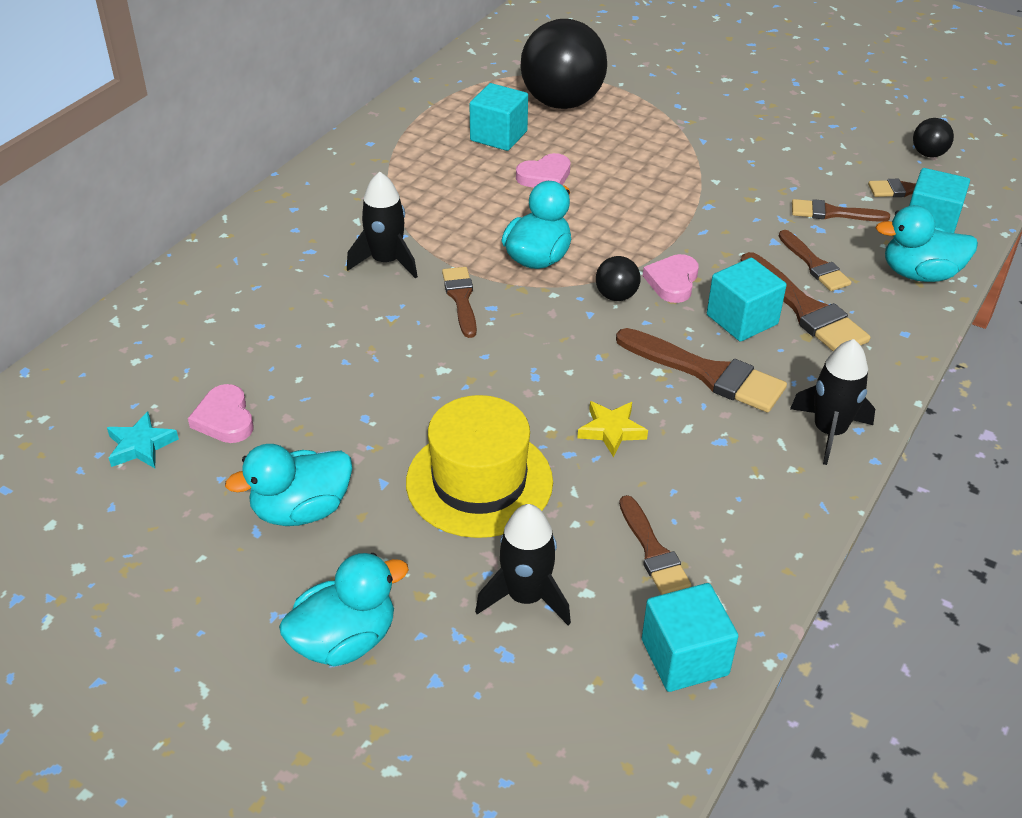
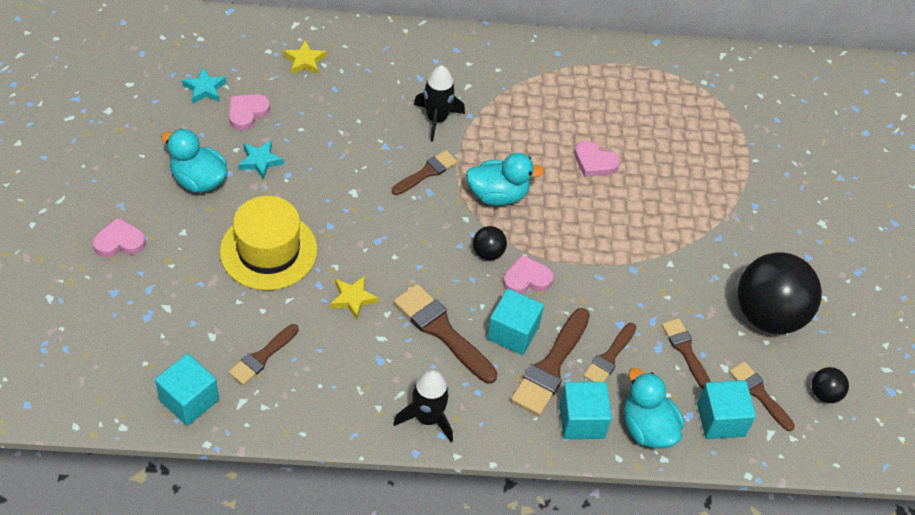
camera: 55 degrees right, 10 degrees up
(187, 334) = (305, 61): none -> yellow star
(320, 436) = (260, 161): none -> turquoise star
(345, 640) = (119, 242): turquoise duck -> pink heart
(498, 136) = (623, 117): turquoise cube -> turquoise cube (581, 421)
(526, 596) = (193, 308): black rocket -> none
(562, 102) = (697, 135): black ball -> black ball (768, 315)
(707, 373) = (442, 331): brown brush -> brown brush turned 135 degrees clockwise

